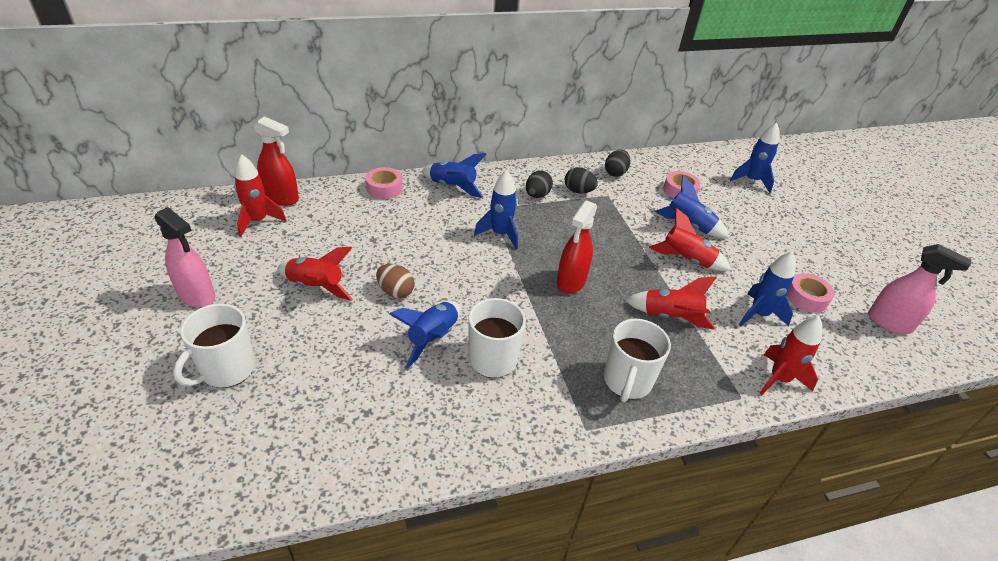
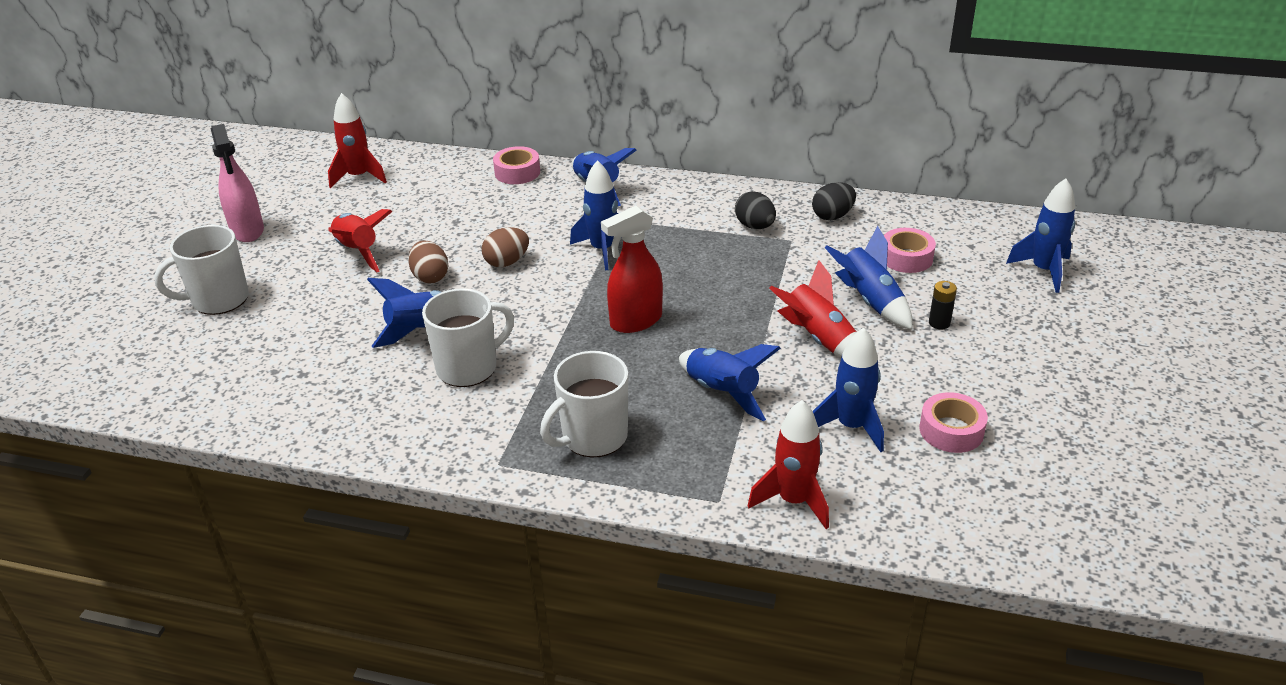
camera: 35 degrees right, 5 degrees down
(281, 198) = (401, 159): red spray bottle -> none
(442, 262) = (507, 262): none -> brown egg
(537, 195) = (694, 219): black egg -> none
(670, 317) = (722, 392): red rocket -> blue rocket
(735, 229) = (939, 323): none -> black battery
(889, 323) = (1053, 499): pink spray bottle -> none

